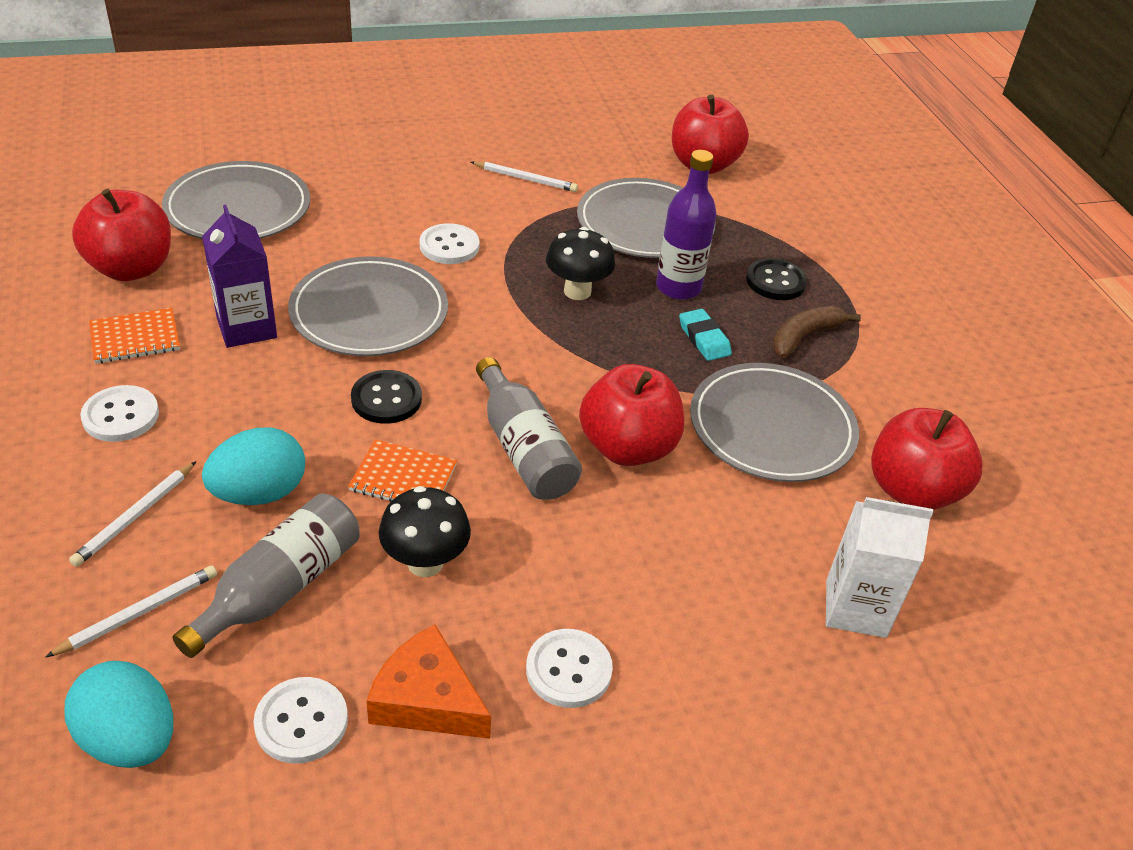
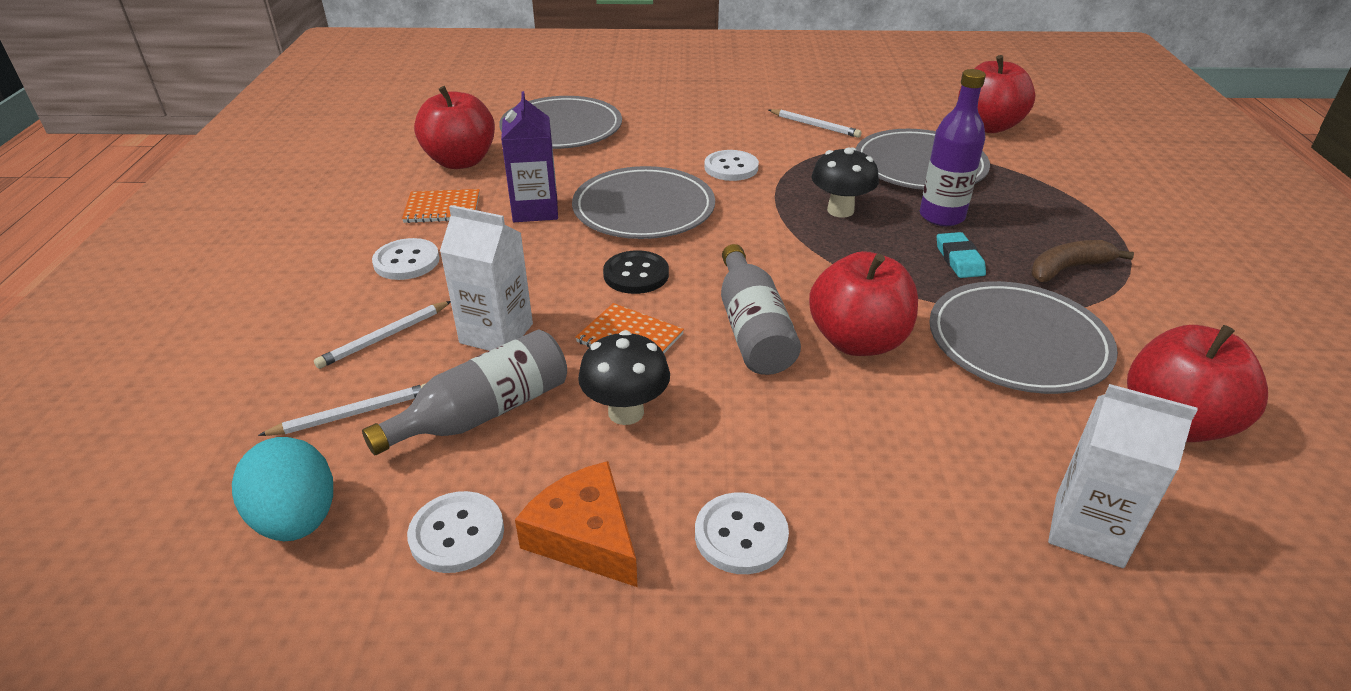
camera: 20 degrees right, 5 degrees down
(259, 493) = (496, 333): turquoise egg -> white carton
(775, 281) = (1044, 220): black button -> none

